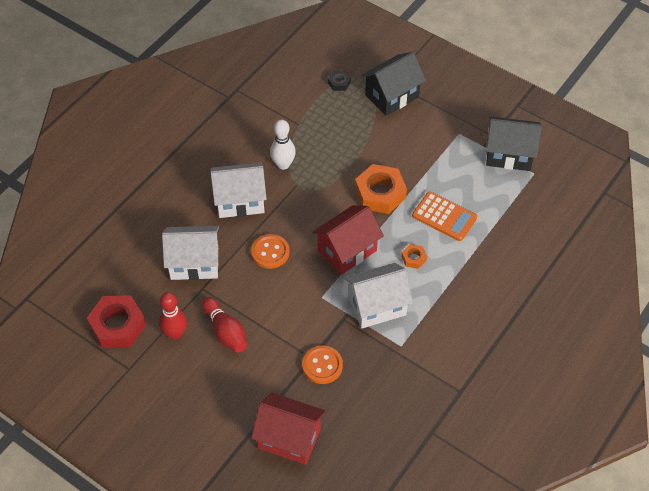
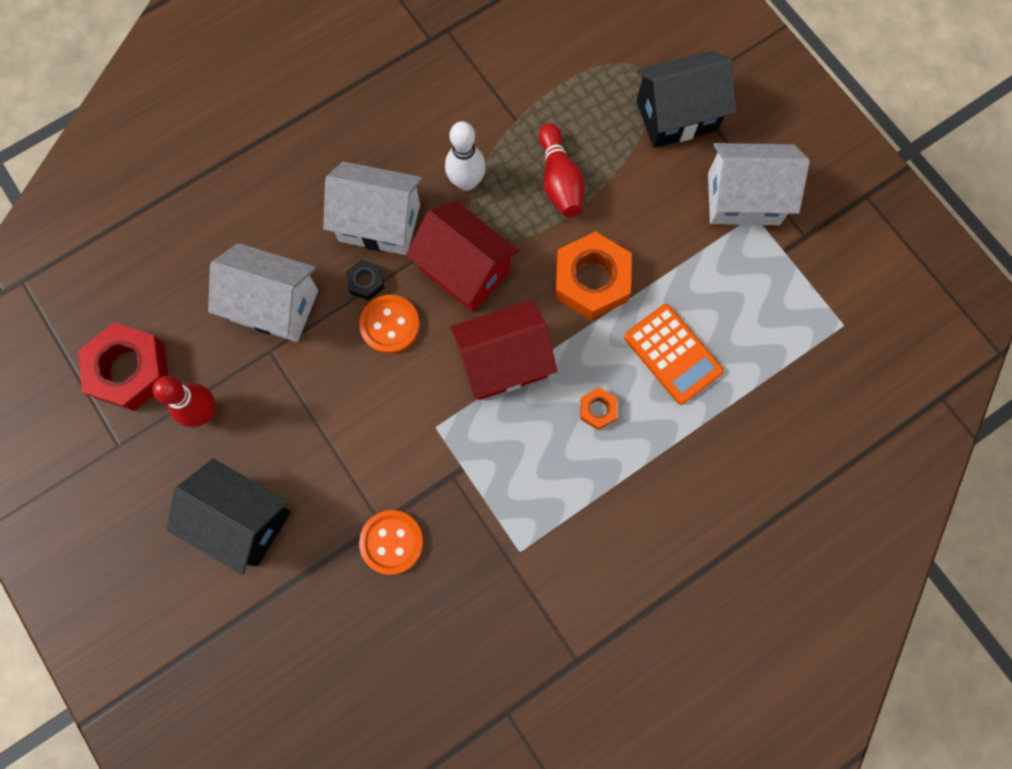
camera: 20 degrees right, 20 degrees up
(225, 331) = (275, 435): red bowling pin -> red bowling pin (559, 180)
(289, 438) = (298, 644): red house -> red house (465, 270)
(339, 83) = (605, 67): black nut -> black nut (366, 282)
(377, 306) = (510, 472): white house -> white house (743, 199)
(509, 155) = (817, 279): black house -> black house (242, 520)

